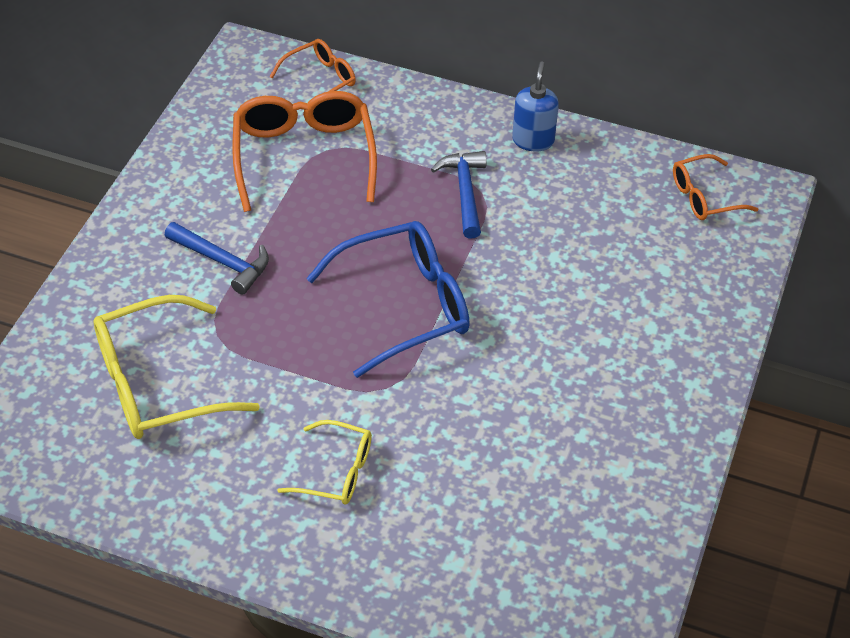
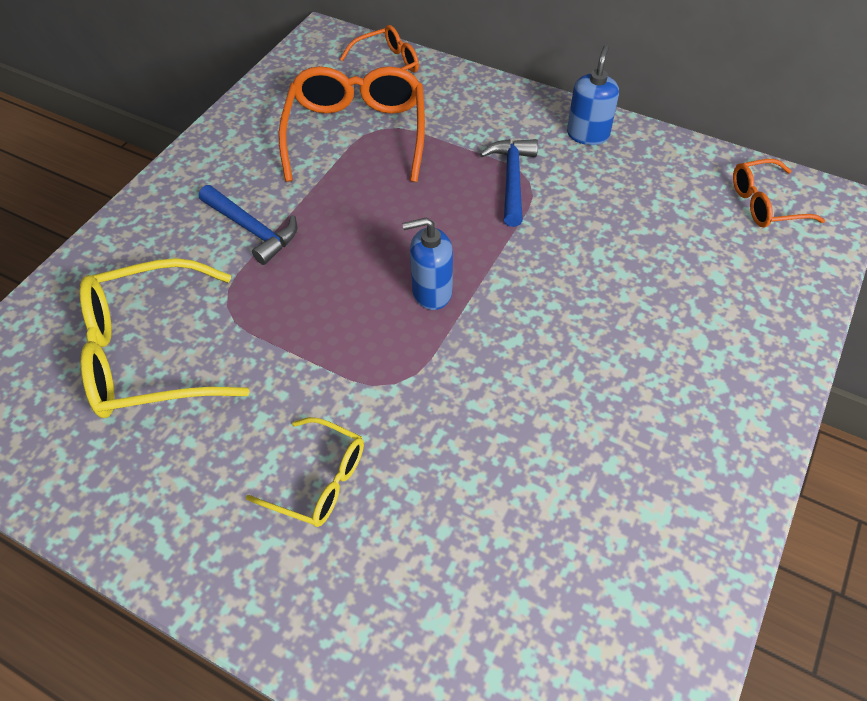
camera: 10 degrees right, 5 degrees up
(405, 305) = (431, 292): blue glasses -> blue soap dispenser

